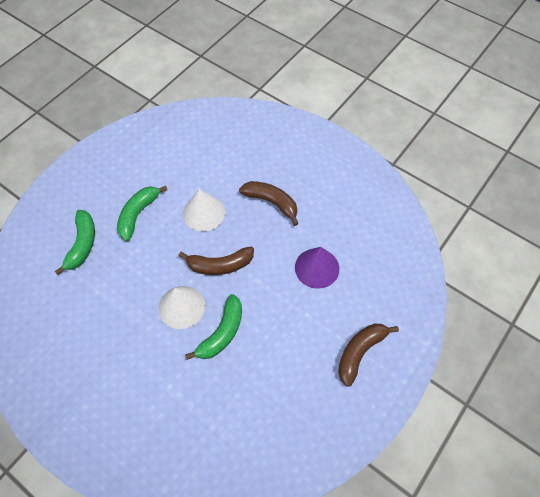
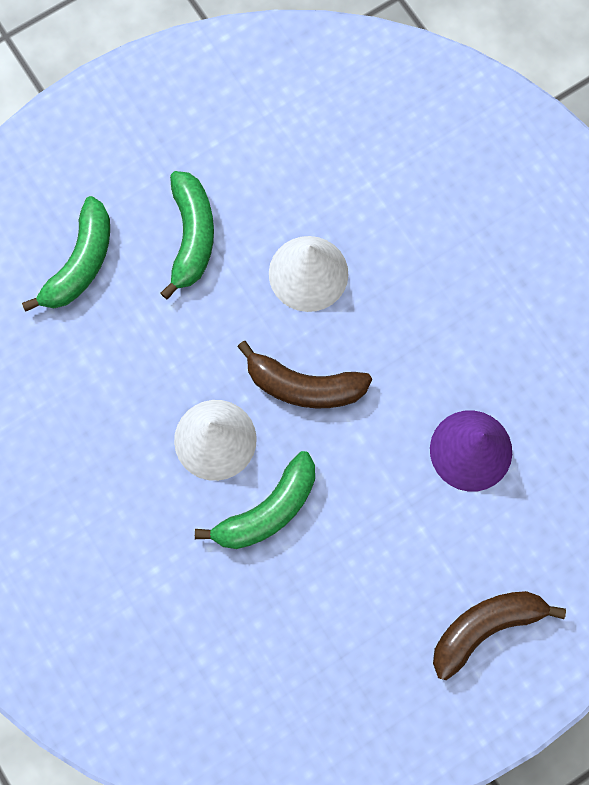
camera: 20 degrees right, 15 degrees up
(138, 214) = (192, 236): green banana -> green banana turned 135 degrees clockwise
(271, 202) = (437, 294): brown banana -> none

